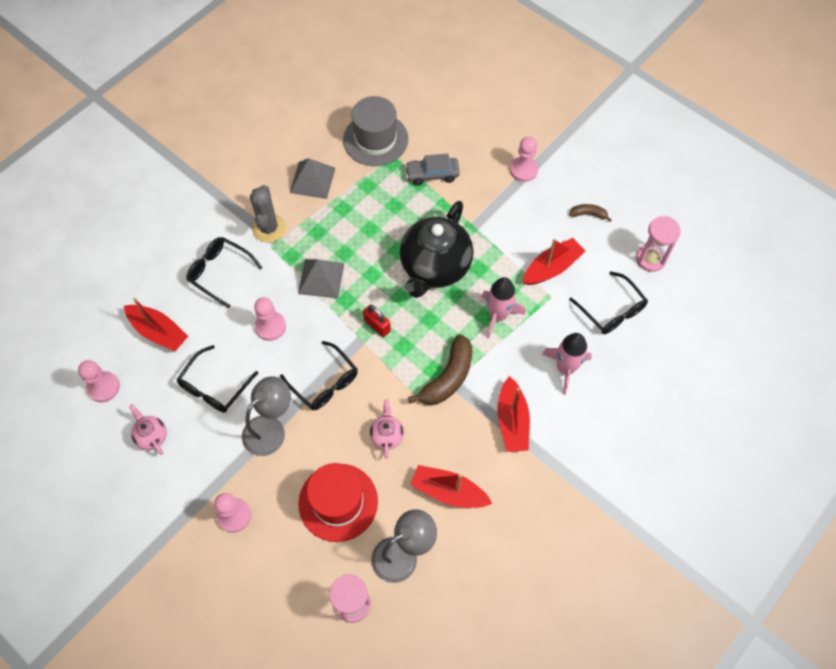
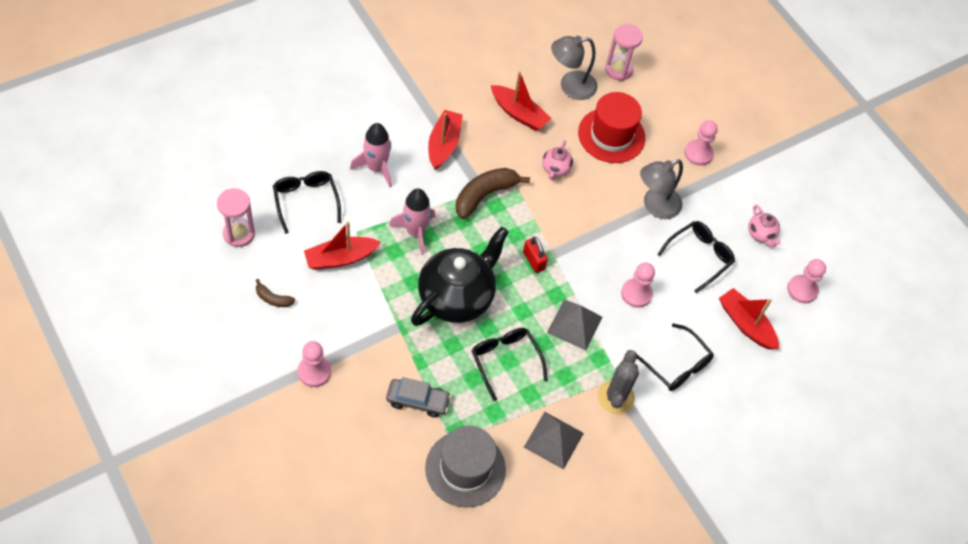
camera: 170 degrees left, 5 degrees down
(324, 382) = (598, 227): black glasses -> black glasses (505, 361)

